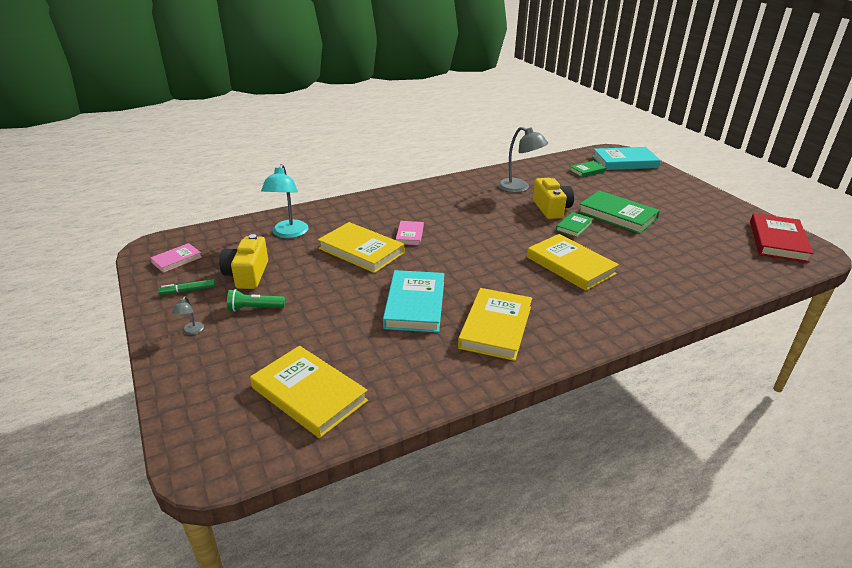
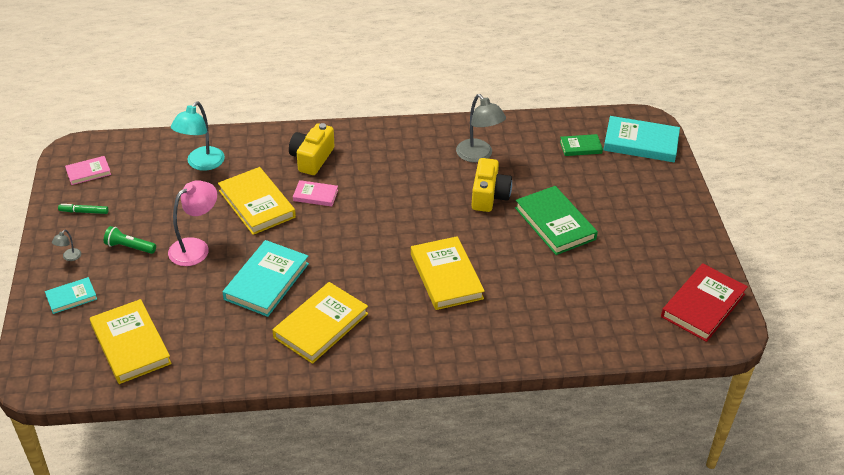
camera: 20 degrees right, 10 degrees up
(213, 366) = (71, 297): none -> turquoise book
(247, 275) = (140, 206): yellow camera -> yellow camera (312, 158)
(325, 294) = (196, 247): none -> pink lamp
(410, 235) = (315, 195): pink book -> pink book turned 75 degrees clockwise
(574, 226) = (492, 227): green book -> none

